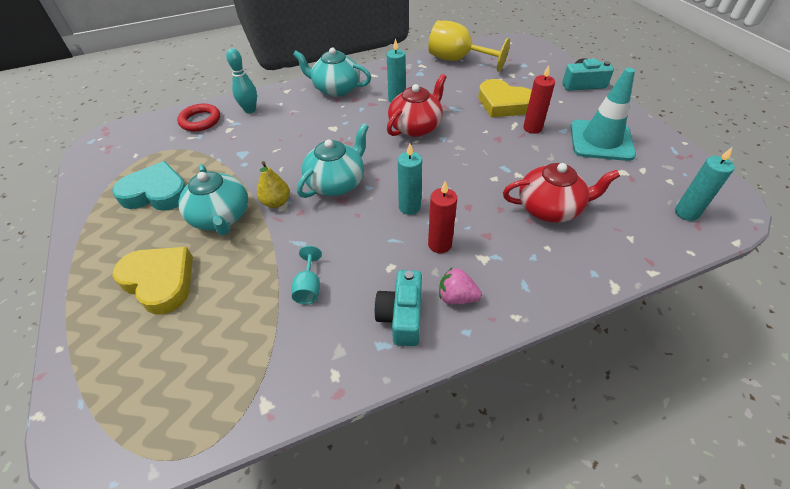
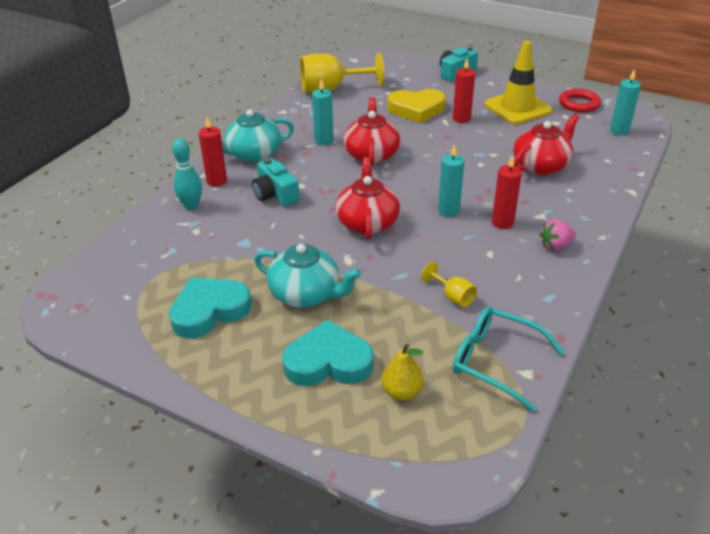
camera: 40 degrees left, 10 degrees down
(160, 281) = (328, 362): yellow heart -> turquoise heart
(200, 121) = (150, 237): red ring -> red ring (579, 104)
(258, 374) = (496, 362): none -> turquoise glasses
(276, 202) = (338, 260): yellow pear -> yellow pear (401, 392)
(288, 99) = (217, 181): none -> red candle
(309, 287) = (453, 296): turquoise goblet -> yellow goblet
(336, 183) = (367, 222): turquoise teapot -> red teapot
(402, 316) = (538, 275): turquoise camera -> turquoise camera (275, 195)
(601, 140) = (517, 108): turquoise traffic cone -> yellow traffic cone

